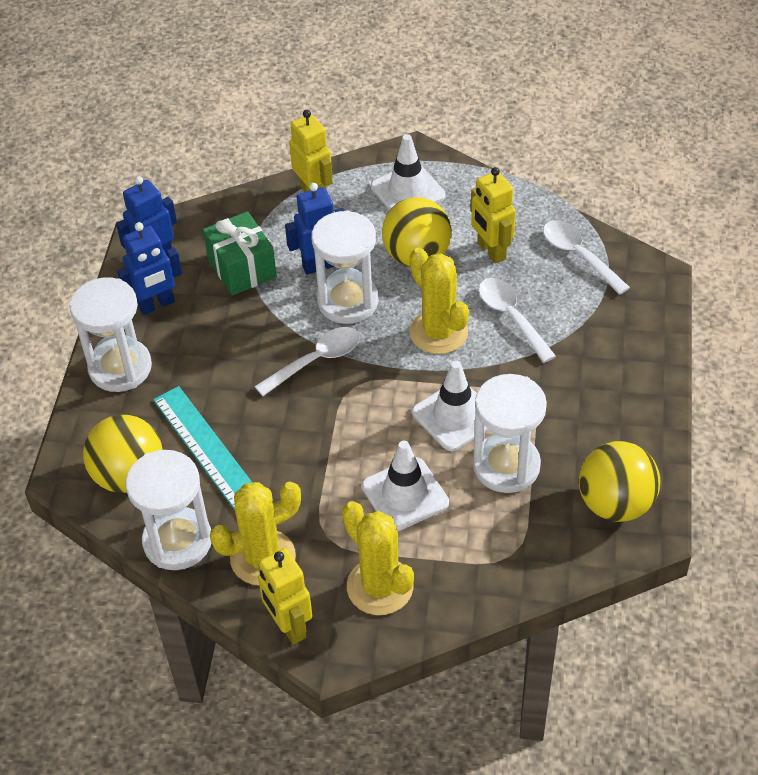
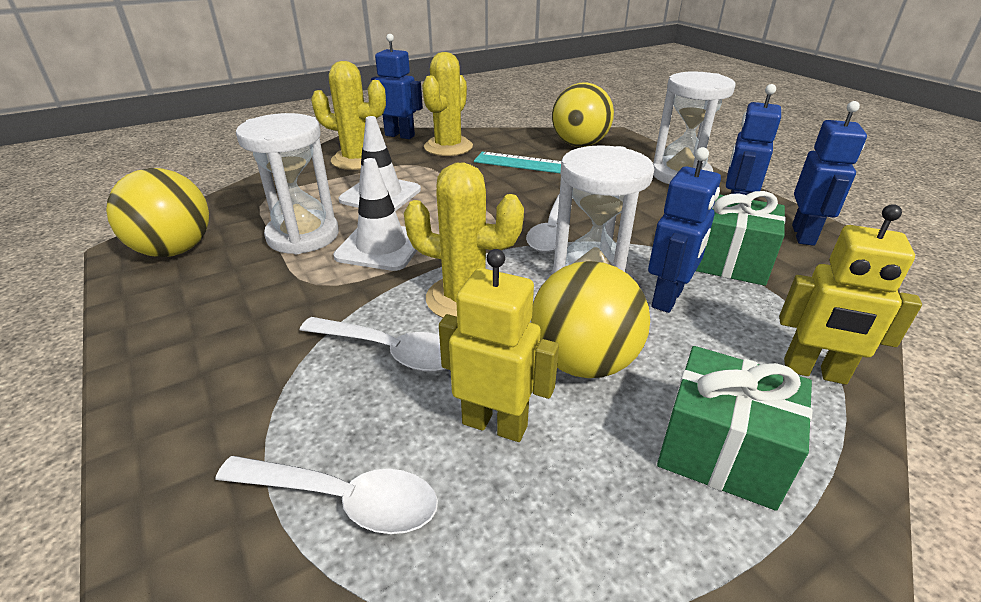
camera: 140 degrees right, 15 degrees down
(177, 541) = (508, 137): white hourglass -> none
(289, 626) = (400, 135): yellow robot -> blue robot
(407, 191) = (721, 452): white traffic cone -> green gift

